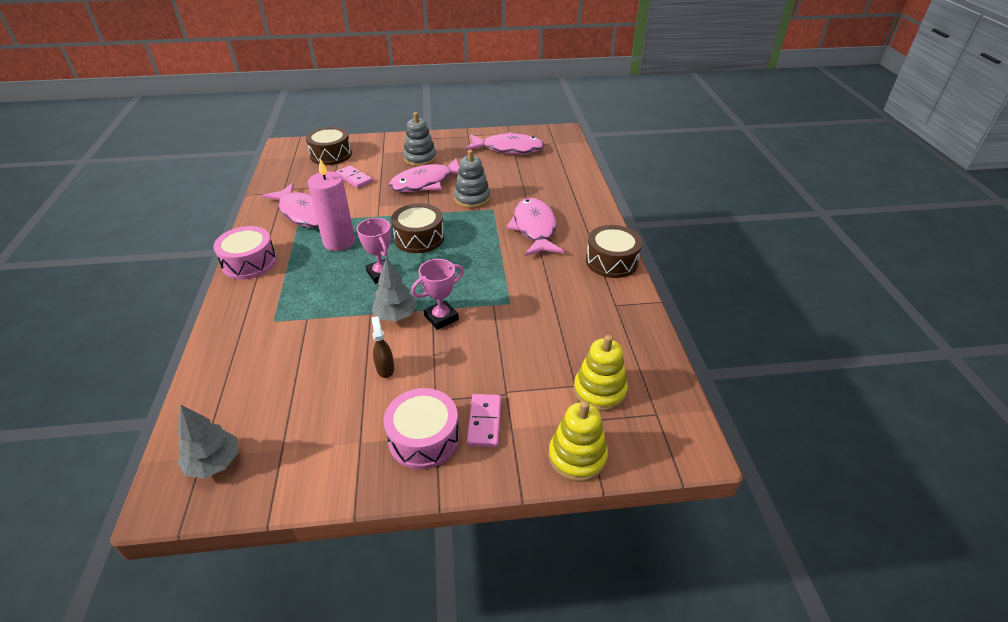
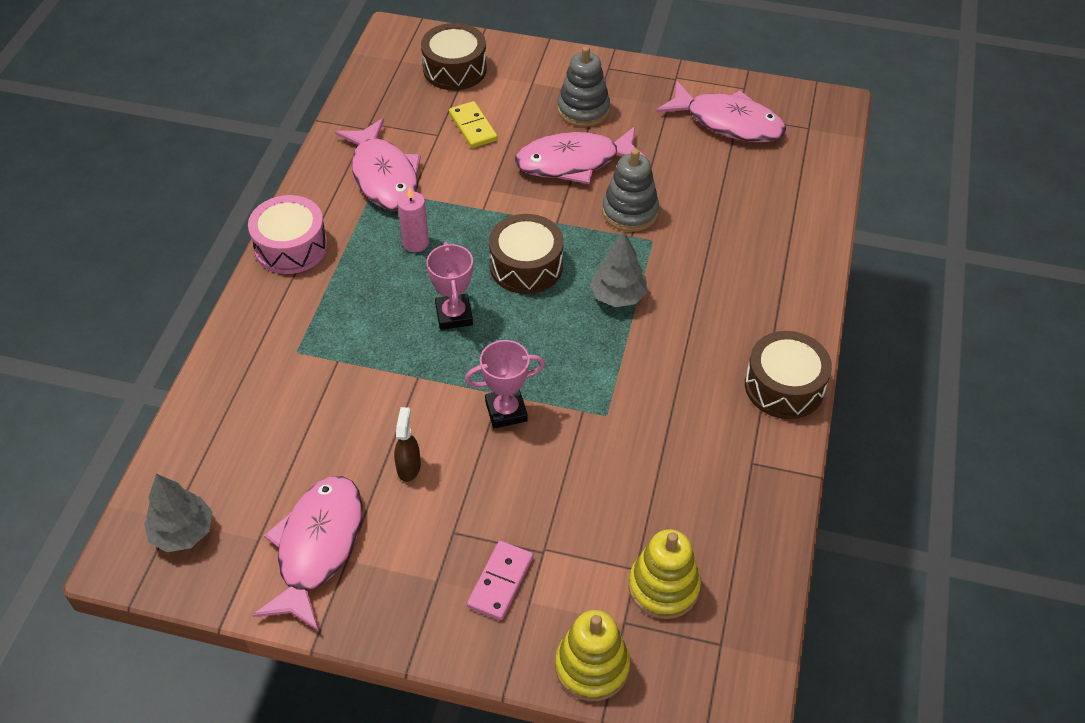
camera: 20 degrees right, 10 degrees up
(339, 242) = (415, 243): pink candle -> pink candle, size x0.58
(354, 178) = (473, 127): pink domino -> yellow domino
(396, 315) = (449, 390): grey tree -> grey tree (618, 296)
(424, 438) = (421, 579): pink drum -> none
(534, 228) = (698, 294): pink fish -> pink fish (317, 547)

